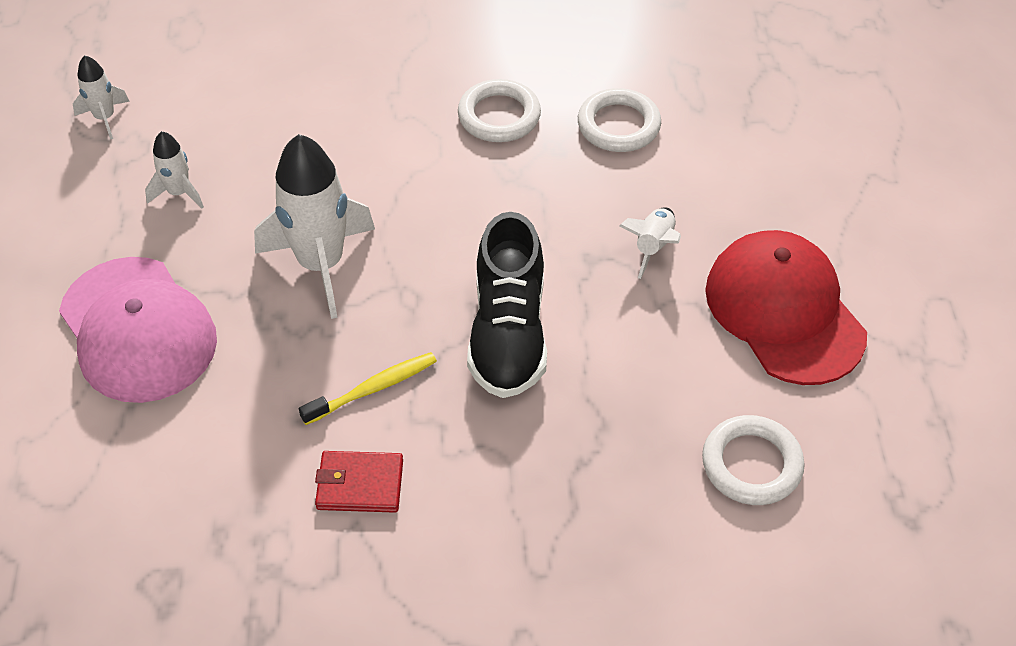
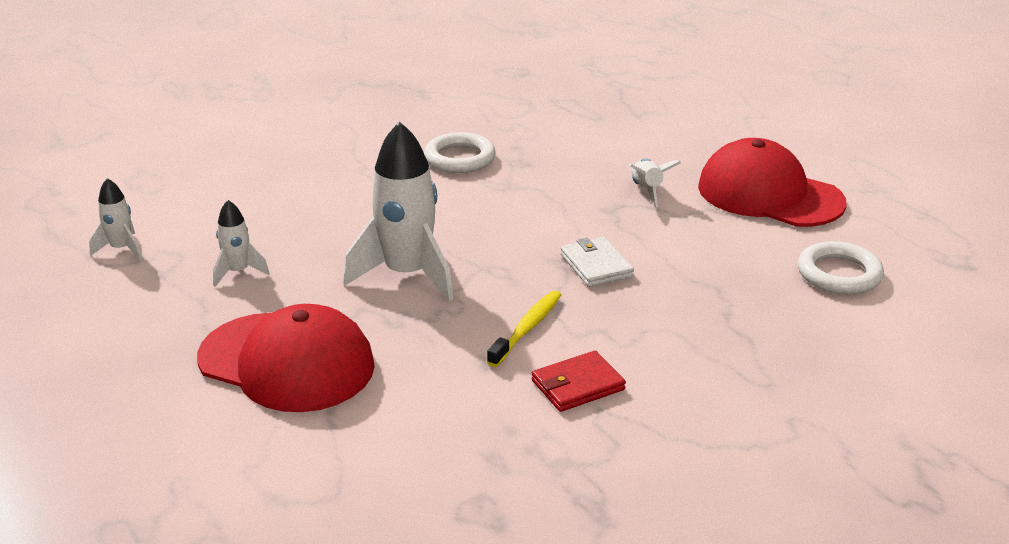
camera: 30 degrees left, 20 degrees down
(138, 330) = (287, 362): pink cap -> red cap
(508, 334) = (596, 265): black shoe -> white wallet
(618, 125) = (552, 140): white ring -> none

